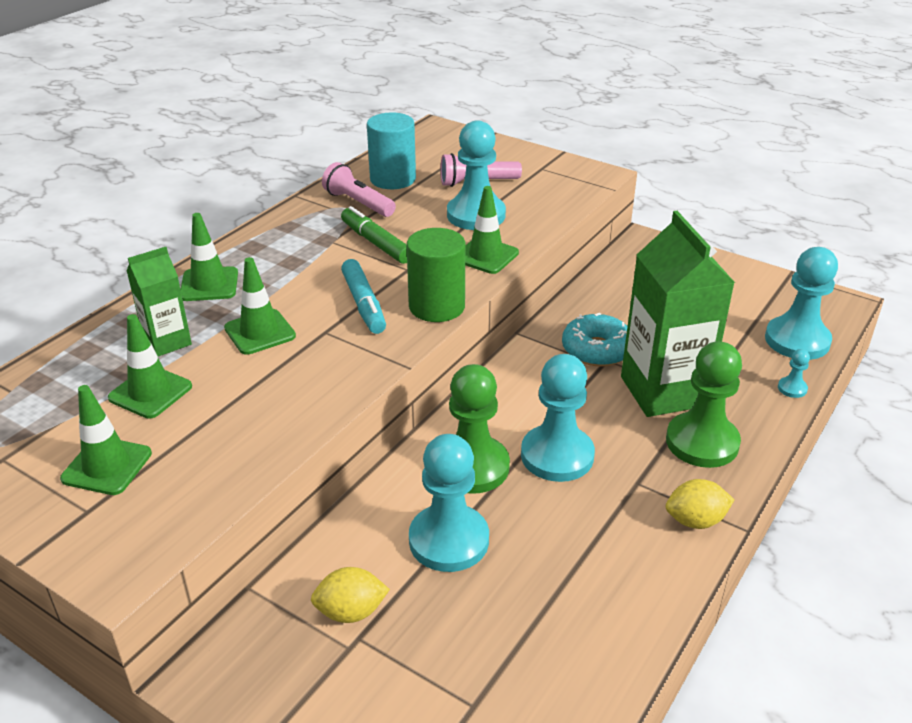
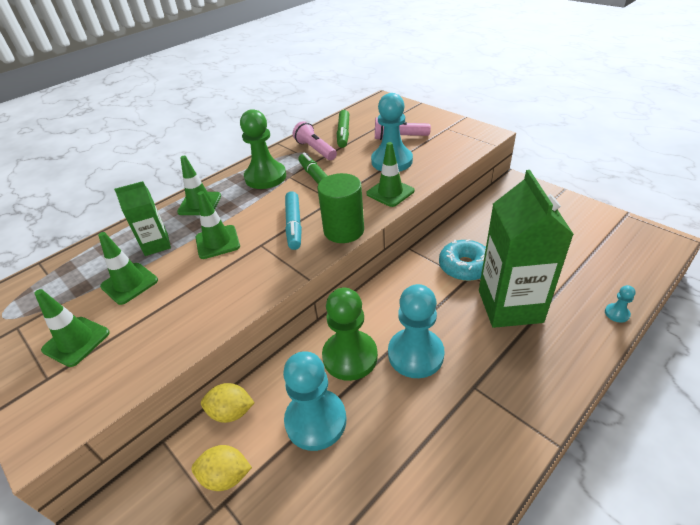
camera: 15 degrees right, 5 degrees up
(393, 179) = (343, 133): turquoise cylinder -> green marker
(695, 521) = (516, 430): yellow lemon -> yellow lemon (231, 412)
(702, 442) = (533, 355): green pawn -> green pawn (265, 177)
(797, 340) = (626, 271): turquoise pawn -> none

